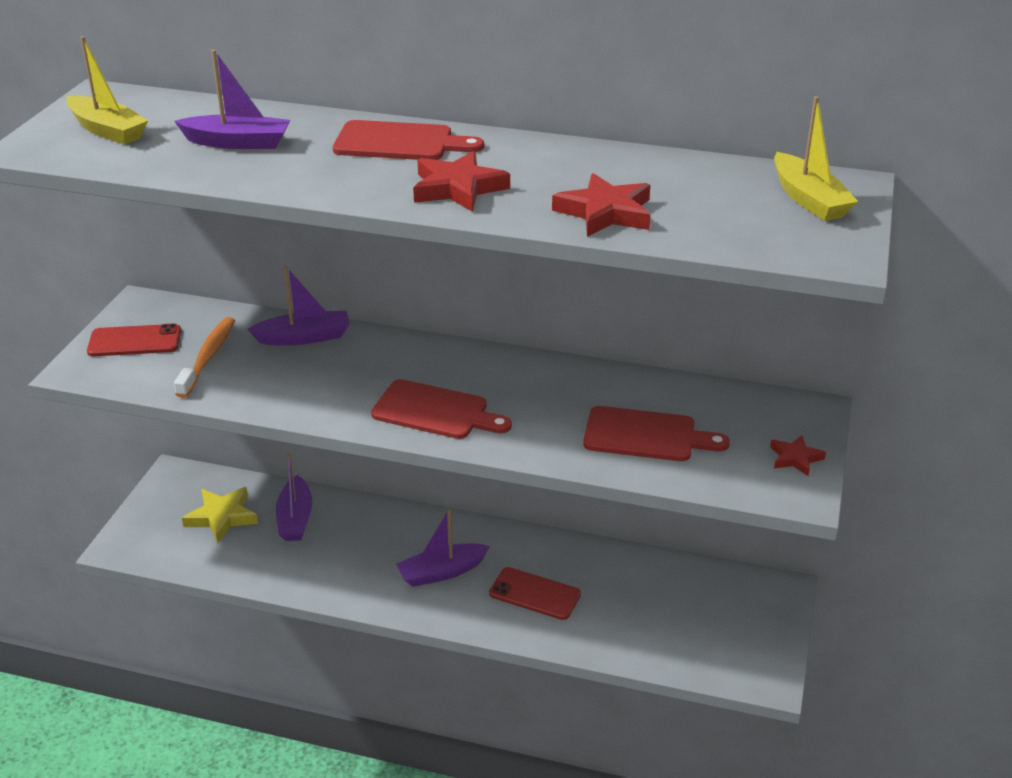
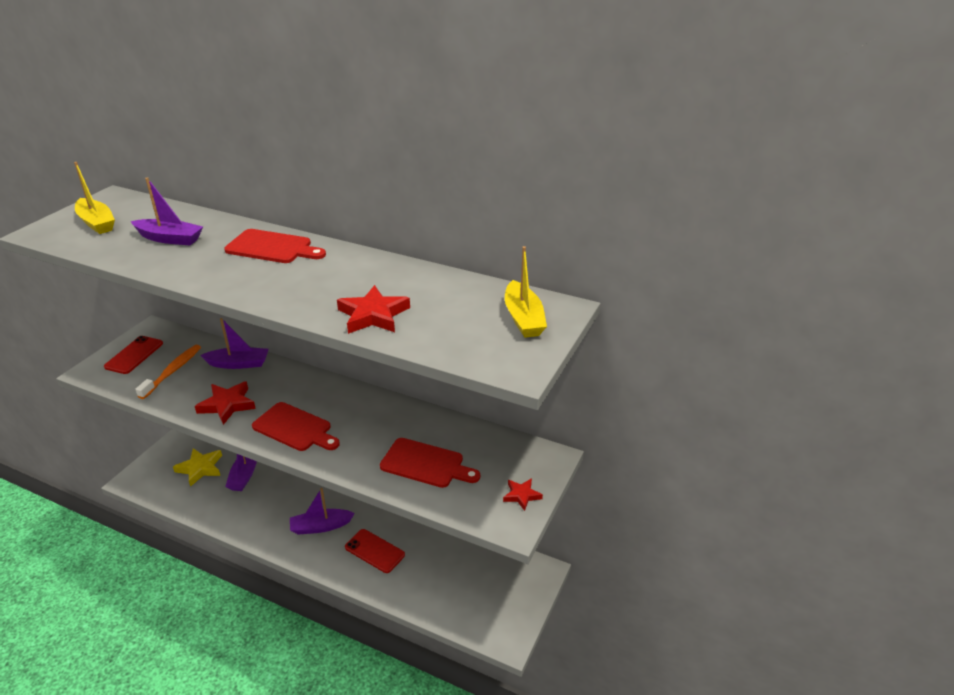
camera: 10 degrees right, 0 degrees up
(134, 341) = (134, 355): red phone -> red phone turned 75 degrees counterclockwise
(458, 188) = (286, 286): red star -> red star (227, 405)

